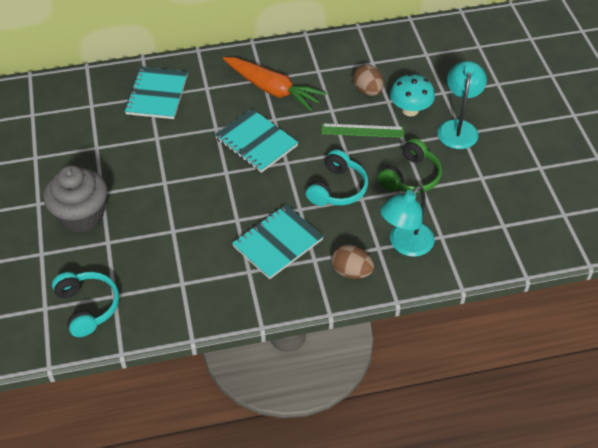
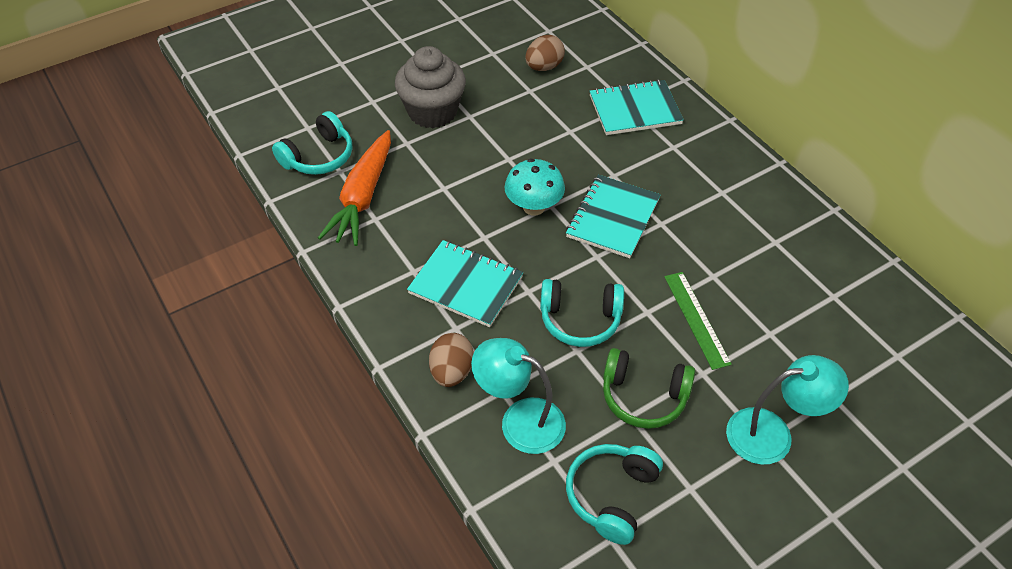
camera: 70 degrees right, 0 degrees up
(272, 89) = (710, 206): orange carrot -> orange carrot (363, 197)
(367, 91) = (774, 305): brown egg -> brown egg (544, 67)
(410, 110) = (769, 364): turquoise mushroom -> turquoise mushroom (534, 207)
(475, 215) = (611, 495): none -> turquoise headphones

